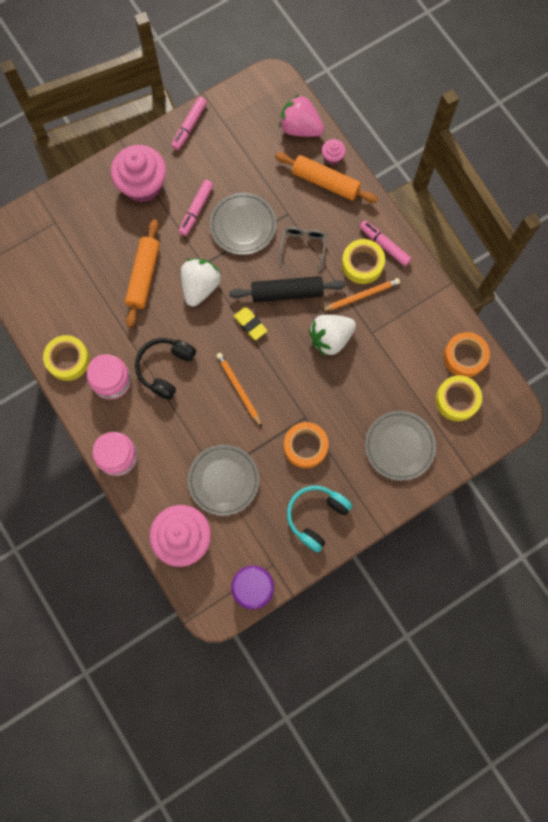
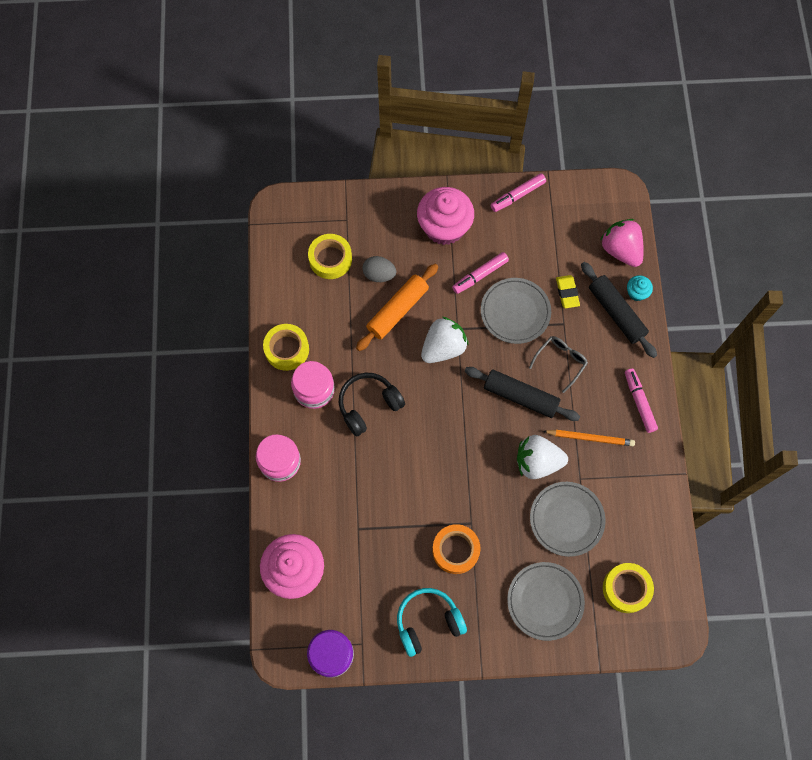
camera: 30 degrees right, 5 degrees down
(110, 254) = (379, 274): none -> grey egg
(223, 480) = (362, 538): grey plate -> grey plate (566, 519)
(238, 389) = (424, 461): orange pencil -> none
(250, 324) = (469, 407): yellow eraser -> yellow eraser (567, 293)
(325, 182) = (616, 313): orange rolling pin -> black rolling pin
(332, 157) = (636, 292): pink cupcake -> turquoise cupcake
(362, 264) = (608, 408): yellow tape -> yellow tape (330, 259)
(464, 357) = (657, 551): orange tape -> none

